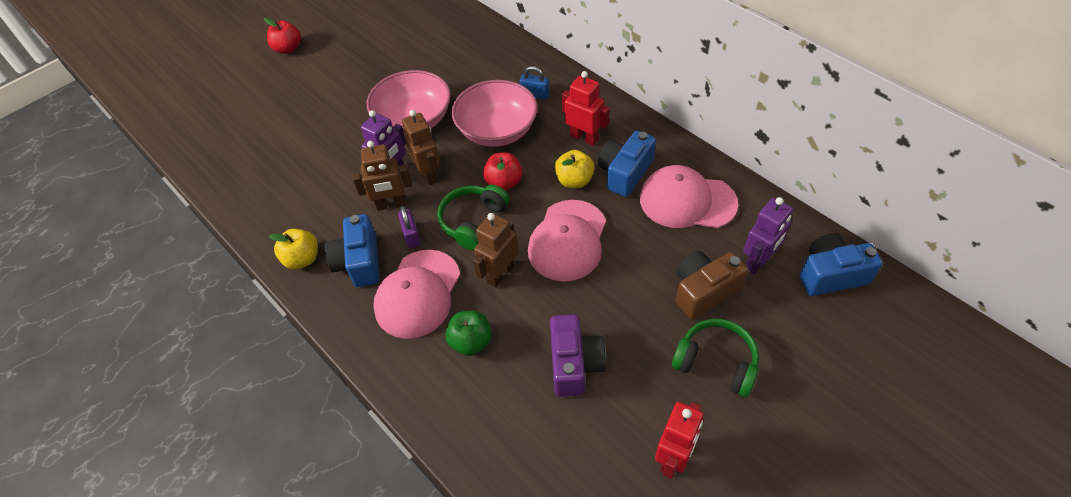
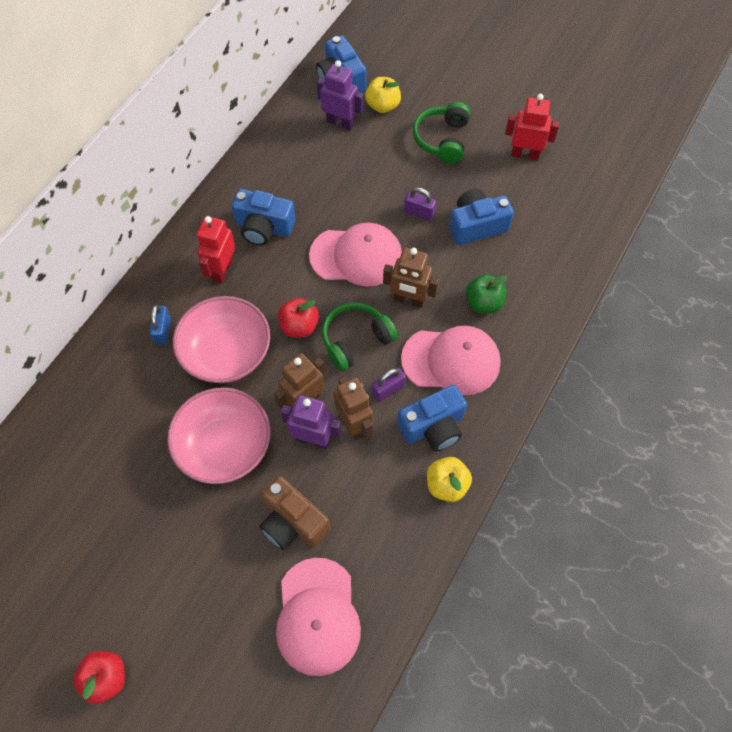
camera: 110 degrees left, 10 degrees up
(473, 221) = (355, 340): green headphones -> green headphones turned 135 degrees clockwise
(574, 181) = (283, 266): yellow apple -> yellow apple (383, 106)
(574, 364) = (476, 226): purple camera -> blue camera
(608, 310) = (419, 213): none -> purple padlock
(687, 201) = (287, 176): pink cap -> pink cap (317, 616)
(704, 291) = (381, 153): brown camera -> brown camera (293, 522)

